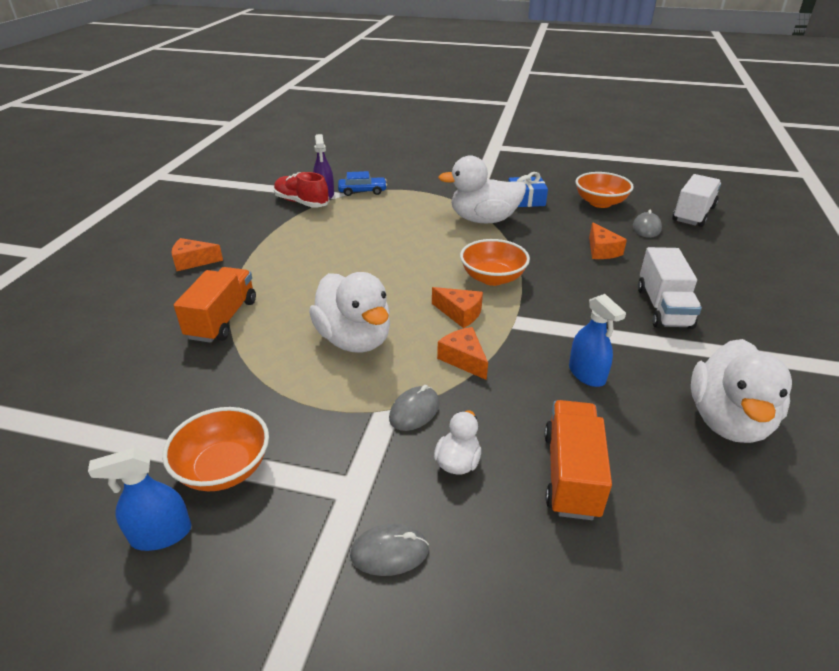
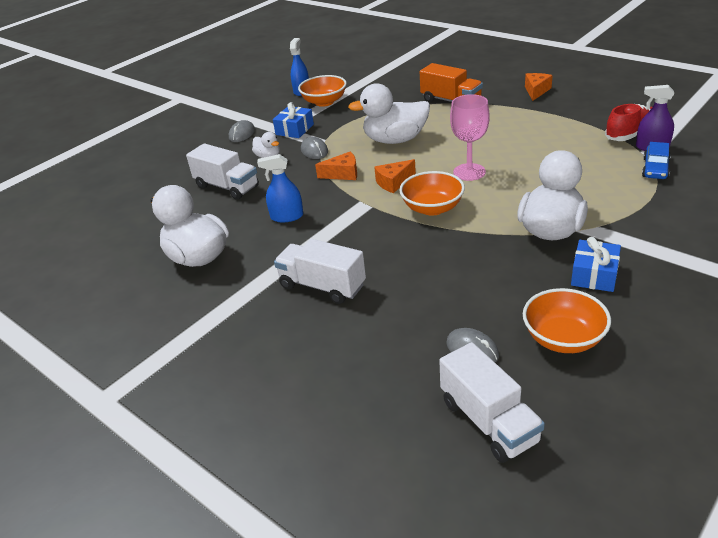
camera: 120 degrees right, 0 degrees up
(349, 467) = (294, 129): none -> blue gift
(411, 271) = (469, 172): none -> pink goblet
(571, 474) = (227, 187): orange truck -> white truck
(602, 250) = (440, 289): orange cheese -> none

